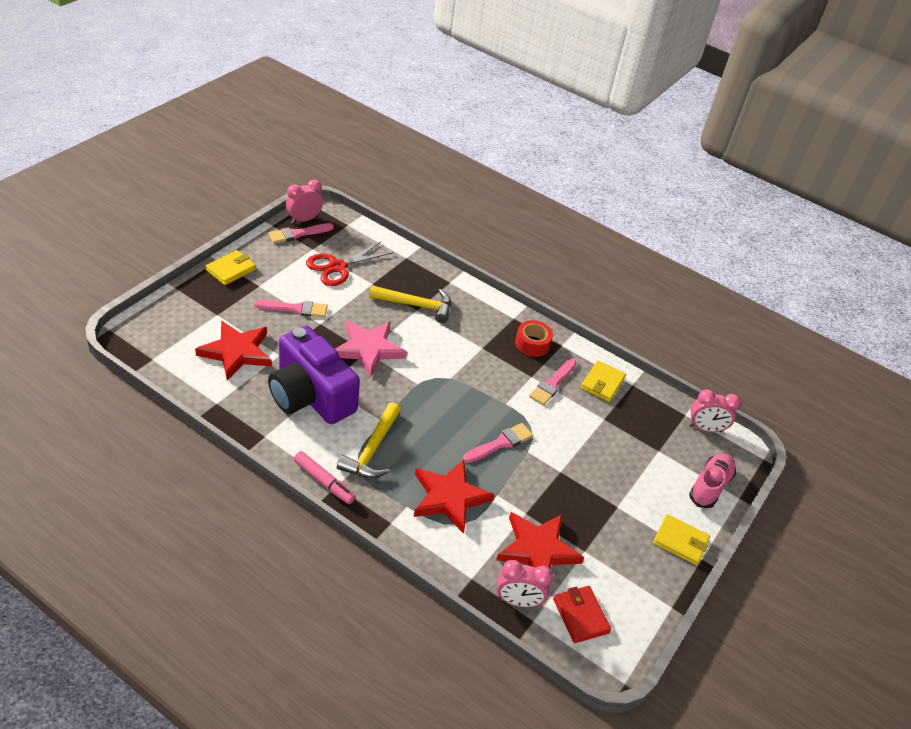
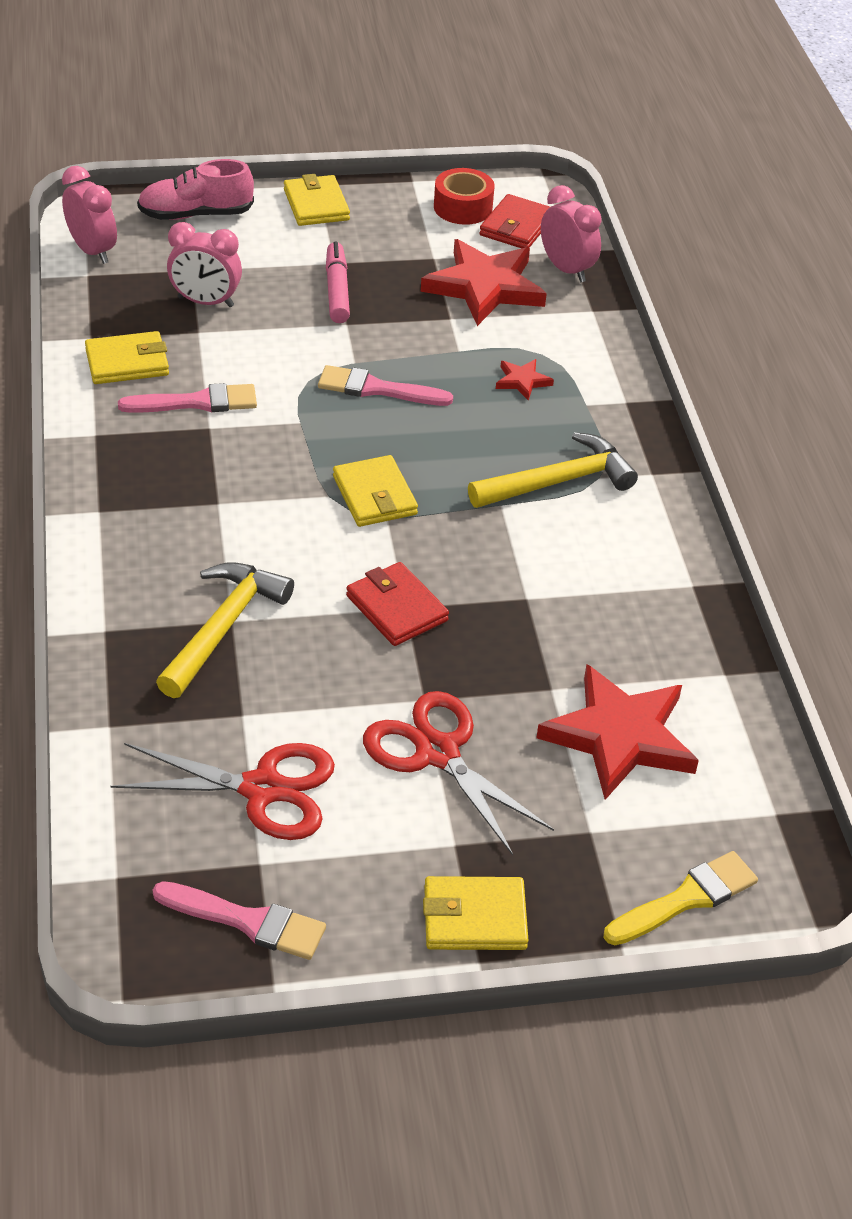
camera: 130 degrees left, 0 degrees up
(164, 312) = (686, 899): none -> yellow brush
(295, 309) = (437, 753): pink brush -> red scissors
(304, 219) = (190, 952): pink clock -> pink clock (205, 302)
(310, 395) = (568, 597): purple camera -> none
(324, 481) = (664, 486): pink marker -> pink marker (337, 290)
(369, 349) = (396, 608): pink star -> red wallet
(416, 305) = (223, 628): yellow hammer -> yellow hammer turned 60 degrees clockwise
(434, 390) = (374, 495): none -> yellow wallet
(449, 497) = (522, 381): red star -> red star, size x0.44
(532, 344) = (135, 462): red tape -> red tape (463, 207)

